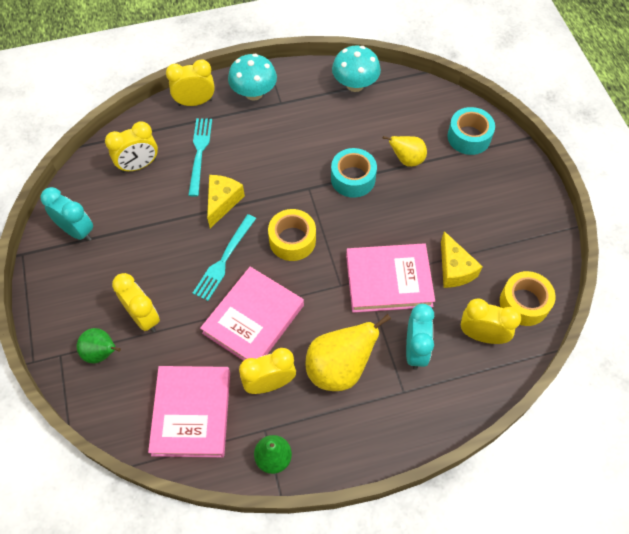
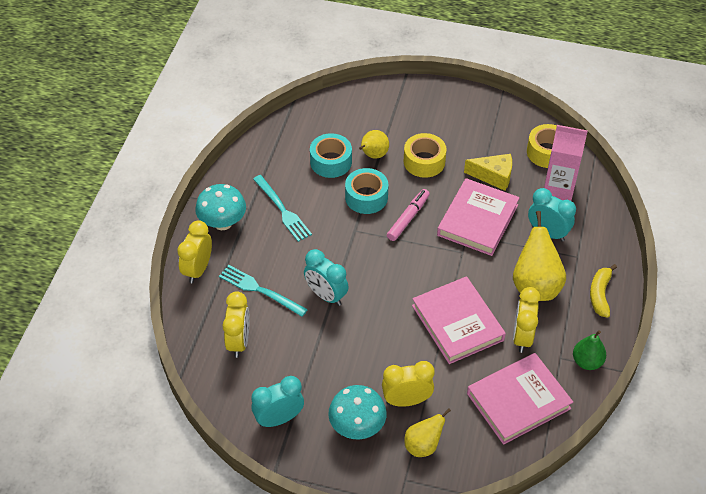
camera: 60 degrees left, 10 degrees down
(102, 353) = (423, 445): green pear -> yellow pear
(192, 413) = (518, 401): pink book -> pink book turned 60 degrees counterclockwise
(222, 202) = (326, 295): yellow cheese -> turquoise clock
(224, 260) = (386, 319): turquoise fork -> turquoise fork (282, 210)
(292, 240) = (399, 264): yellow tape -> yellow tape (424, 161)
(351, 222) = (408, 218): none -> pink marker
(355, 84) = (270, 151): turquoise mushroom -> turquoise mushroom (357, 426)
(367, 435) = (600, 294): none -> yellow banana
(469, 137) = (379, 107): turquoise tape -> turquoise tape (331, 162)
(482, 335) = (558, 189): yellow clock -> pink carton

